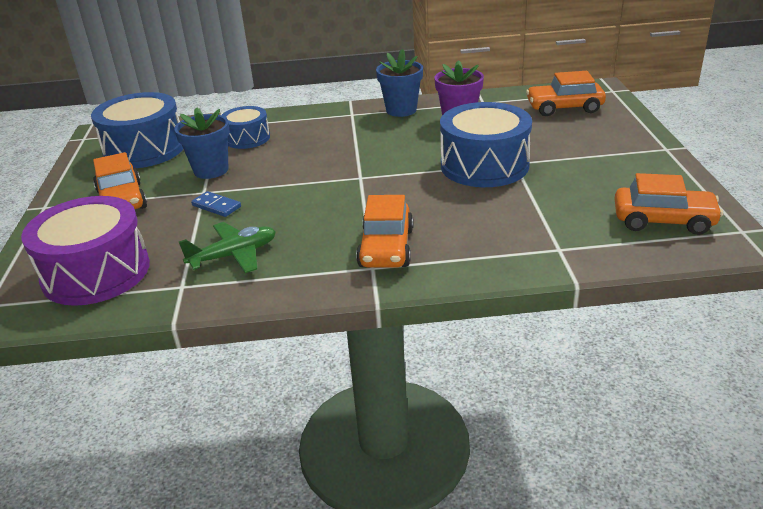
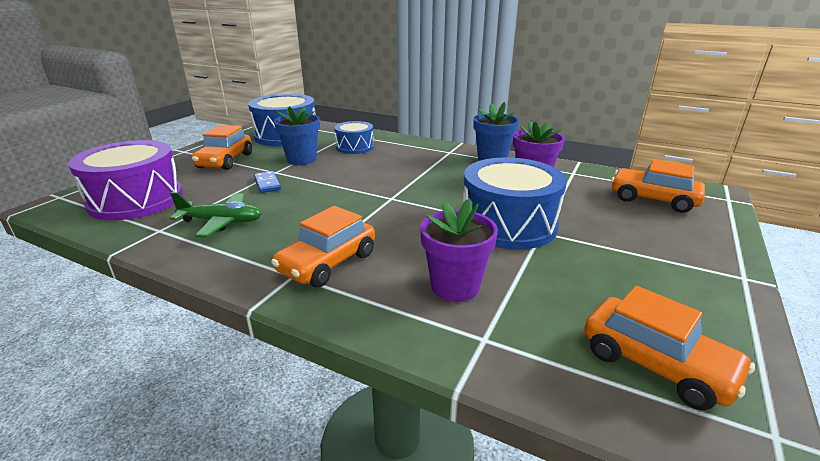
camera: 30 degrees right, 5 degrees down
(502, 225) = (455, 287): none -> purple flower pot

